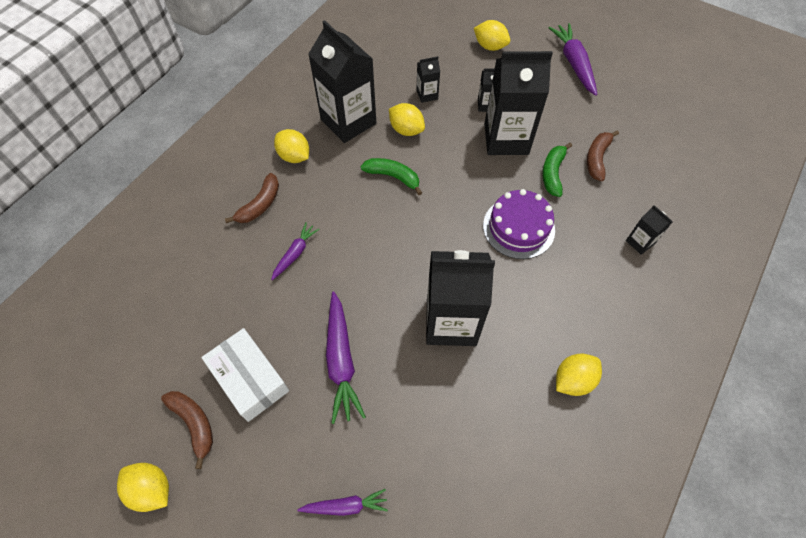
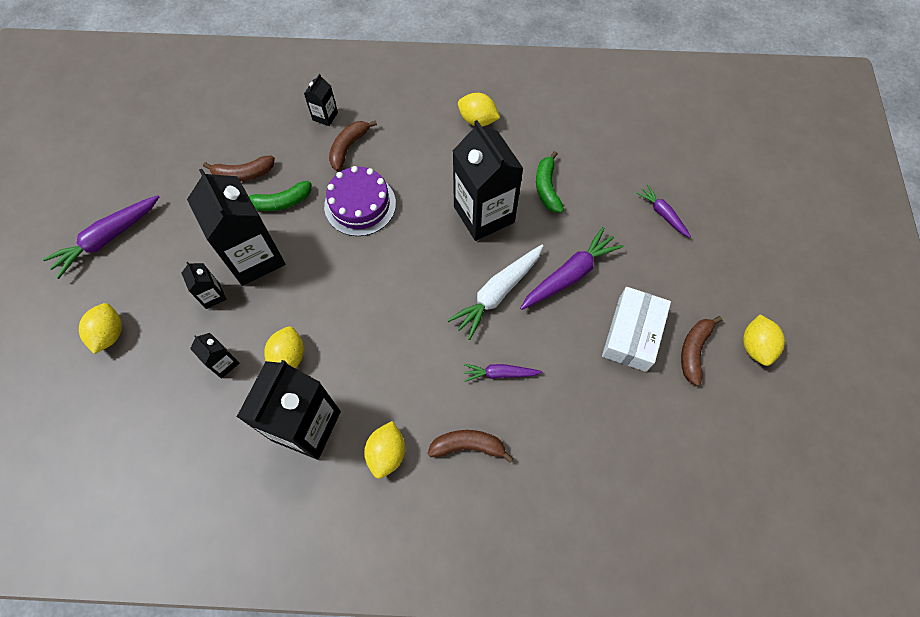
camera: 120 degrees left, 5 degrees up
(364, 289) = (497, 293): none -> white carrot
(393, 177) = (360, 336): green banana -> green banana (547, 188)
(590, 245) = (348, 147): none -> brown banana

